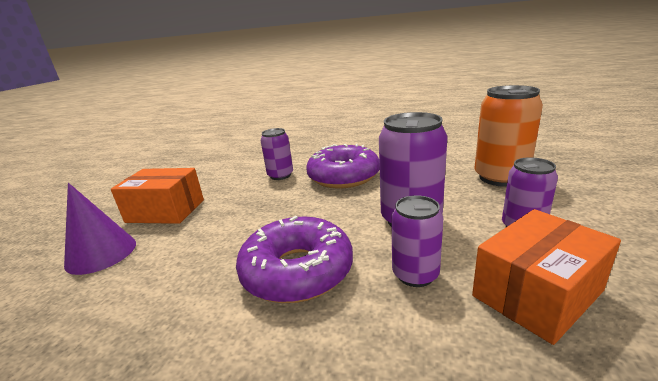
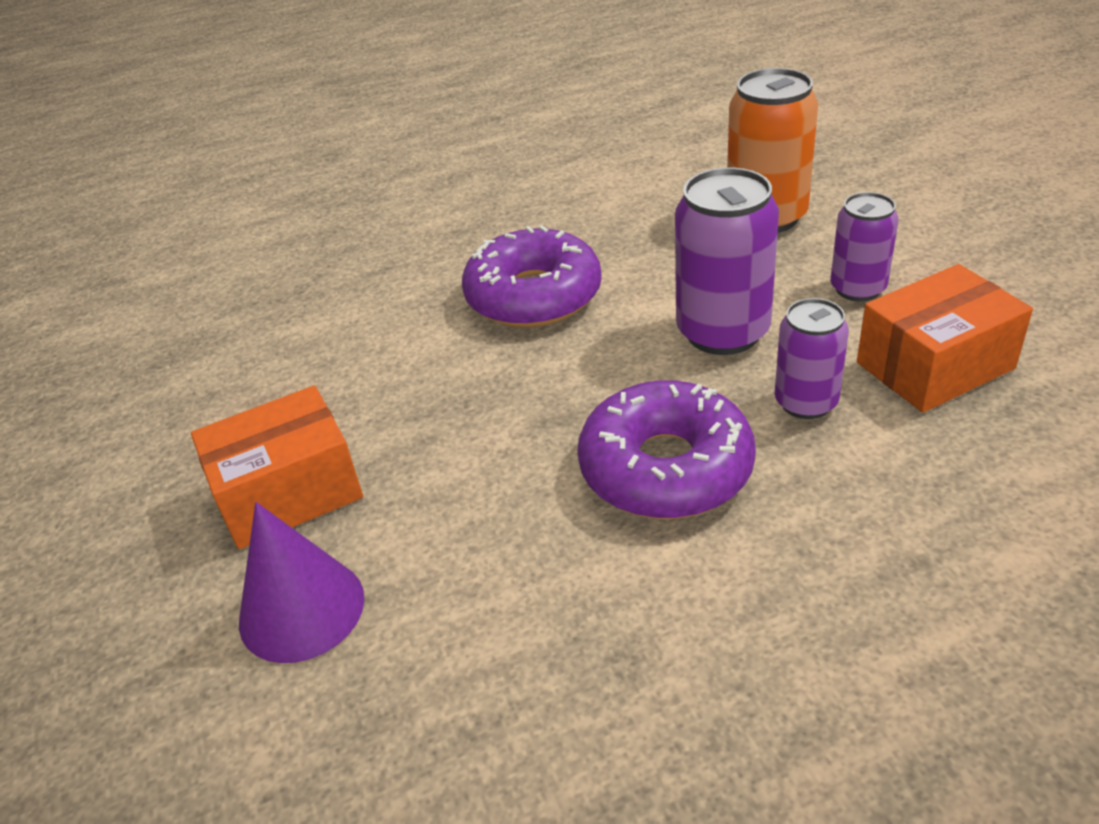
camera: 35 degrees left, 15 degrees up
(280, 175) = (412, 336): purple can -> none
(536, 293) = (934, 365): orange box -> orange box turned 45 degrees clockwise

